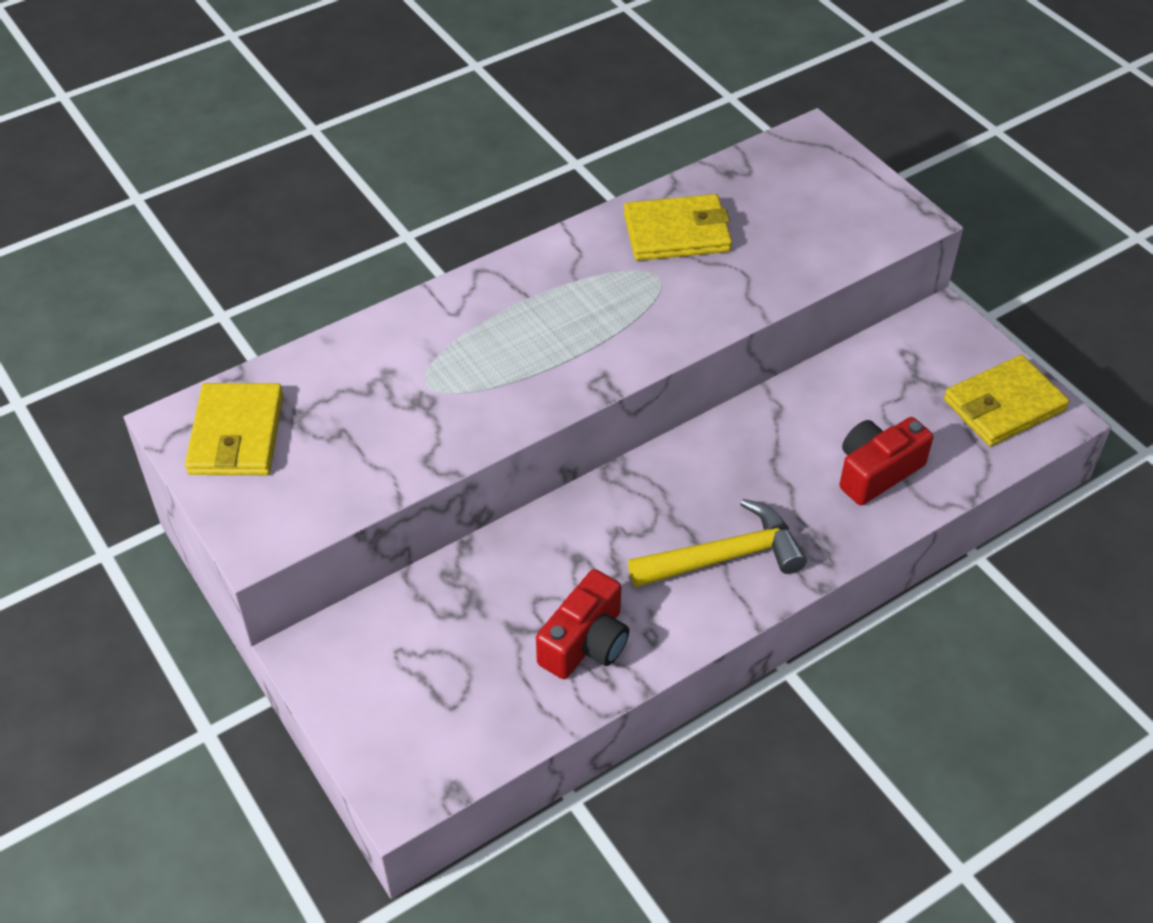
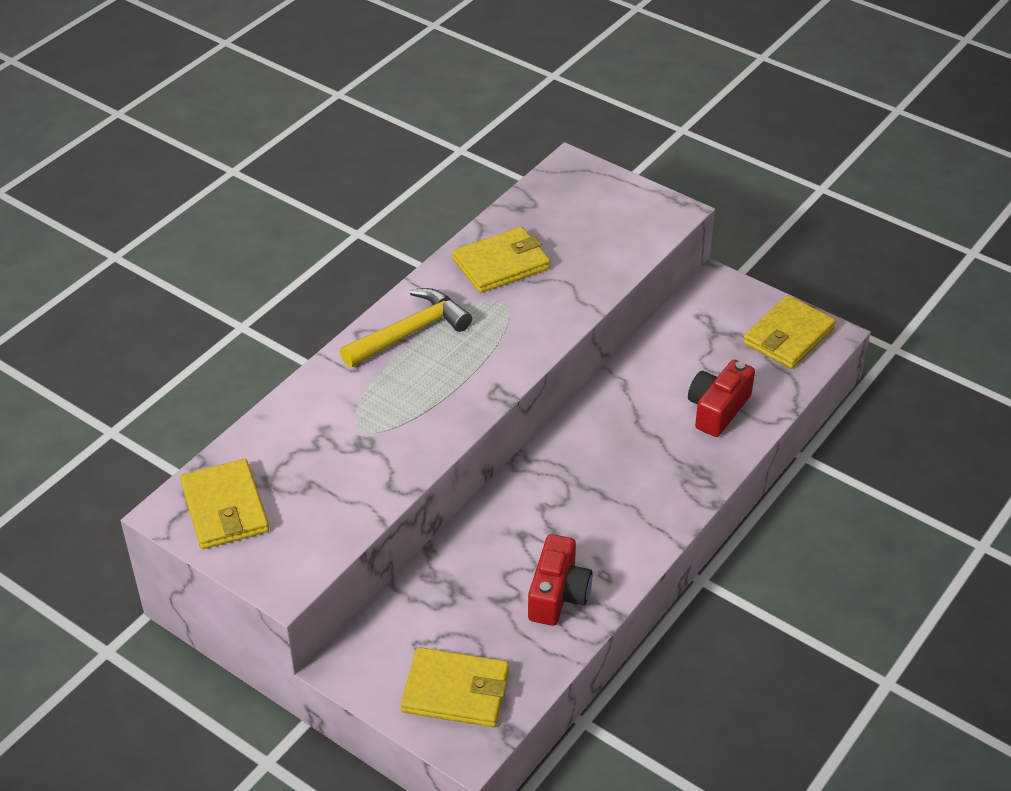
camera: 20 degrees left, 5 degrees down
(416, 723) = (456, 691): none -> yellow wallet
(724, 557) = (633, 502): yellow hammer -> yellow hammer (410, 332)

